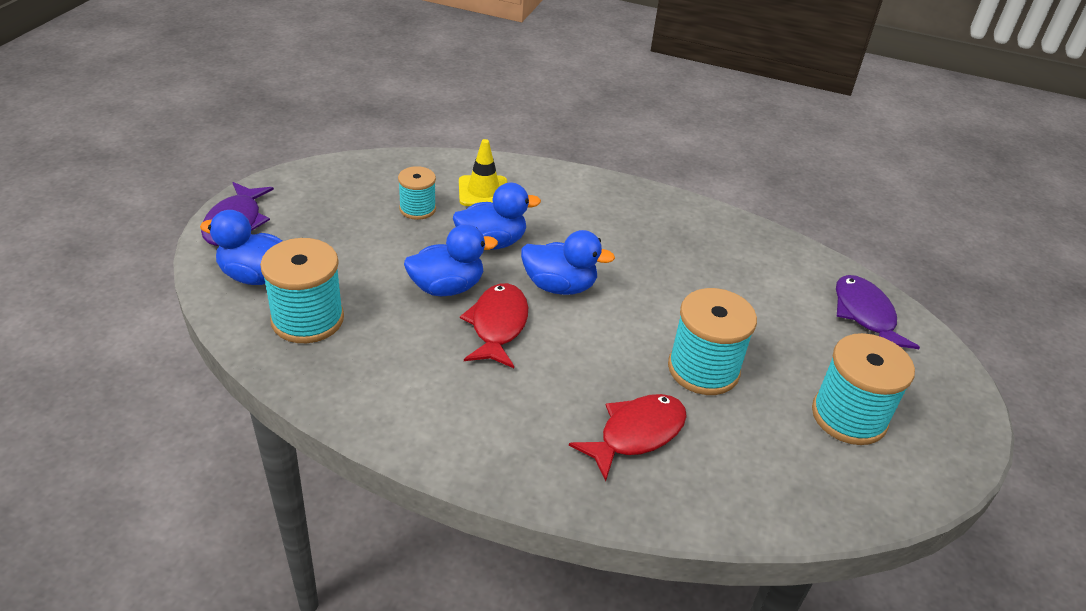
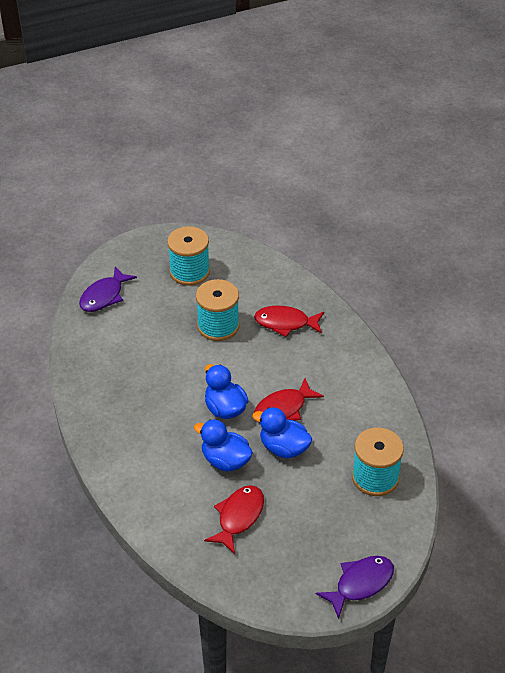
camera: 130 degrees left, 5 degrees up
(255, 276) = (380, 528): blue duck -> none
(417, 209) = (238, 517): turquoise spool -> red fish
(483, 191) = (182, 503): yellow traffic cone -> none

